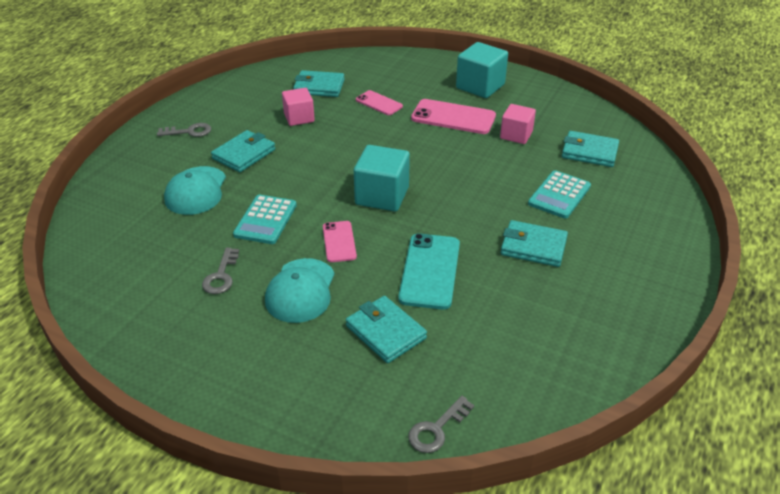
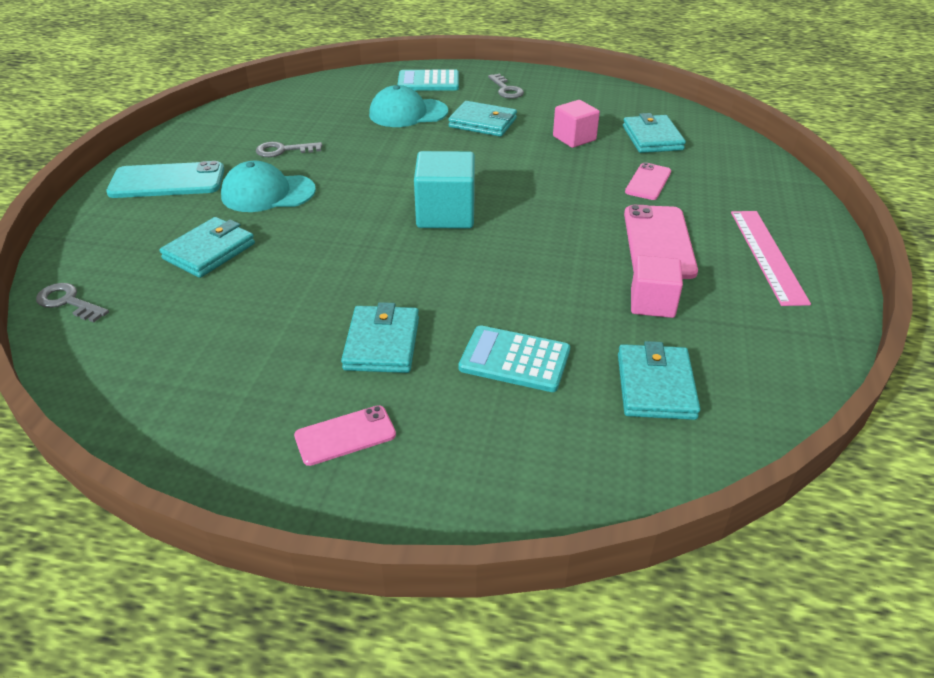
camera: 75 degrees right, 0 degrees up
(265, 220) = (374, 155): turquoise calculator -> turquoise calculator (428, 82)
(339, 242) = (351, 201): pink phone -> pink phone (345, 435)
(430, 271) = (314, 266): turquoise phone -> turquoise phone (167, 181)
(480, 86) = (767, 255): turquoise cube -> pink ruler

